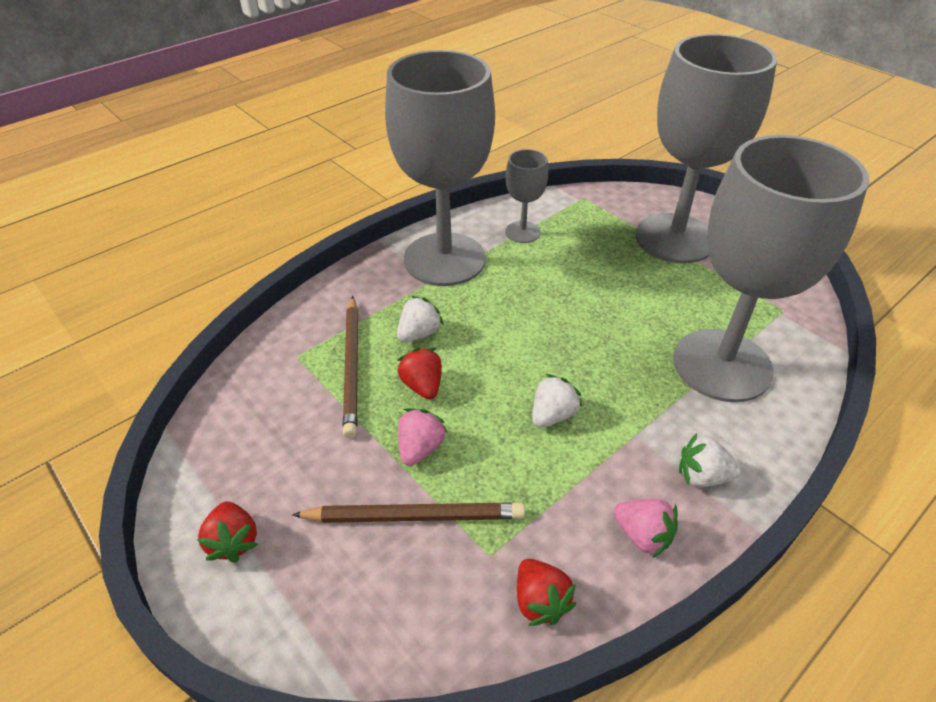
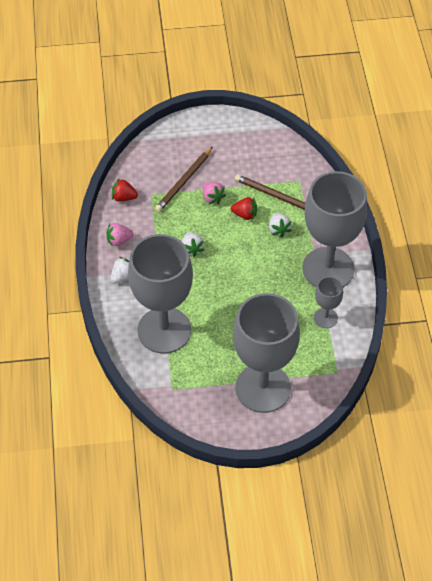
camera: 125 degrees right, 10 degrees up
(233, 541) = (216, 130): red strawberry -> none

